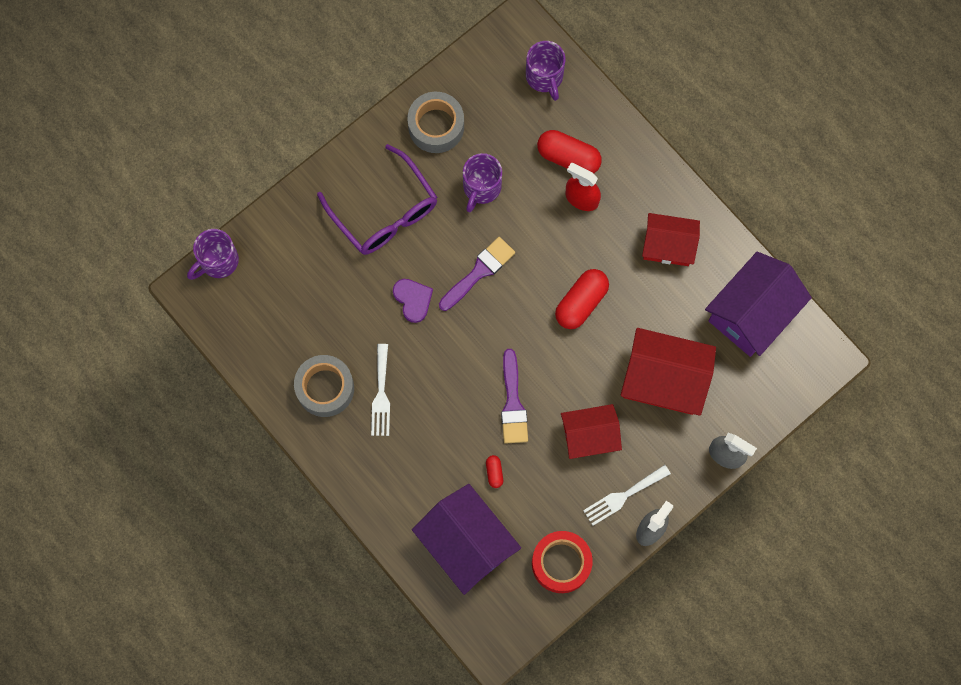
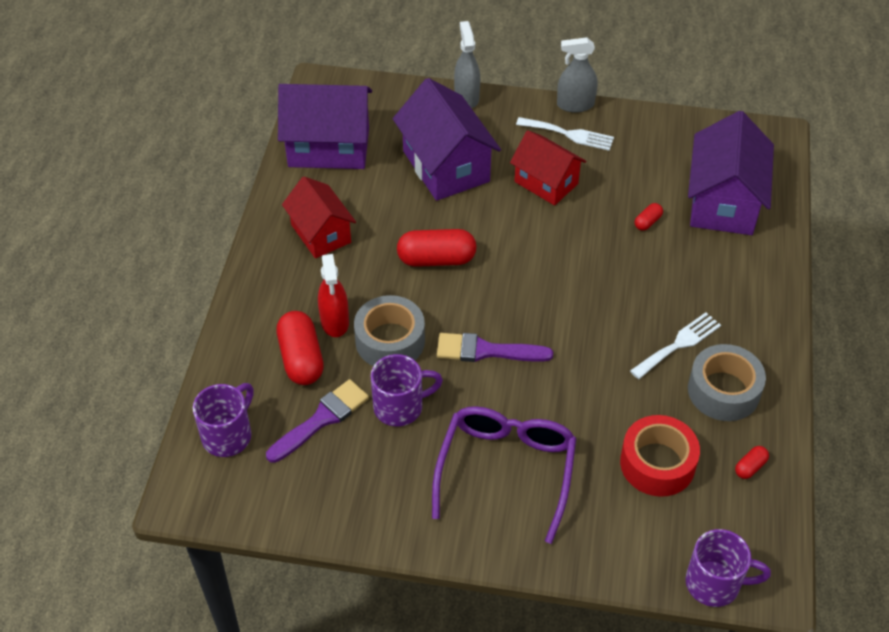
camera: 130 degrees left, 25 degrees down
(264, 351) = (750, 467): none -> red capsule
(413, 299) = (567, 383): purple heart -> none
(436, 126) = (371, 492): grey tape -> grey tape (390, 341)
(513, 403) = (576, 248): purple brush -> purple brush (322, 419)
(561, 563) = (664, 138): red tape -> red tape (657, 463)
(664, 380) = (446, 166): red house -> purple house

